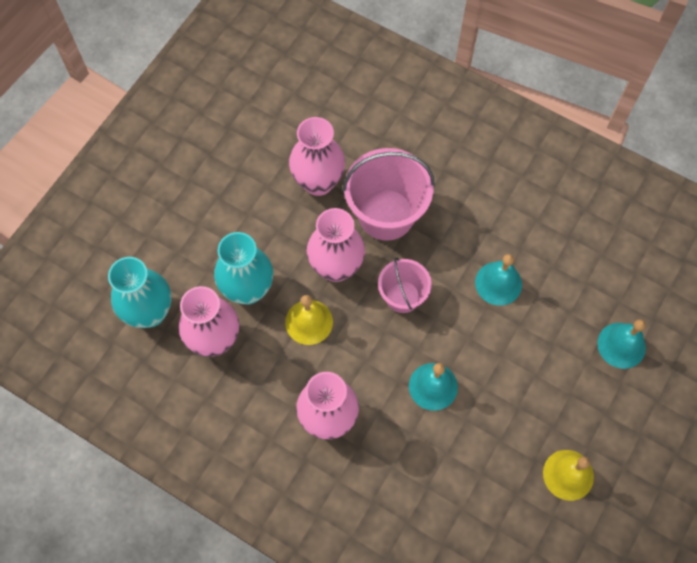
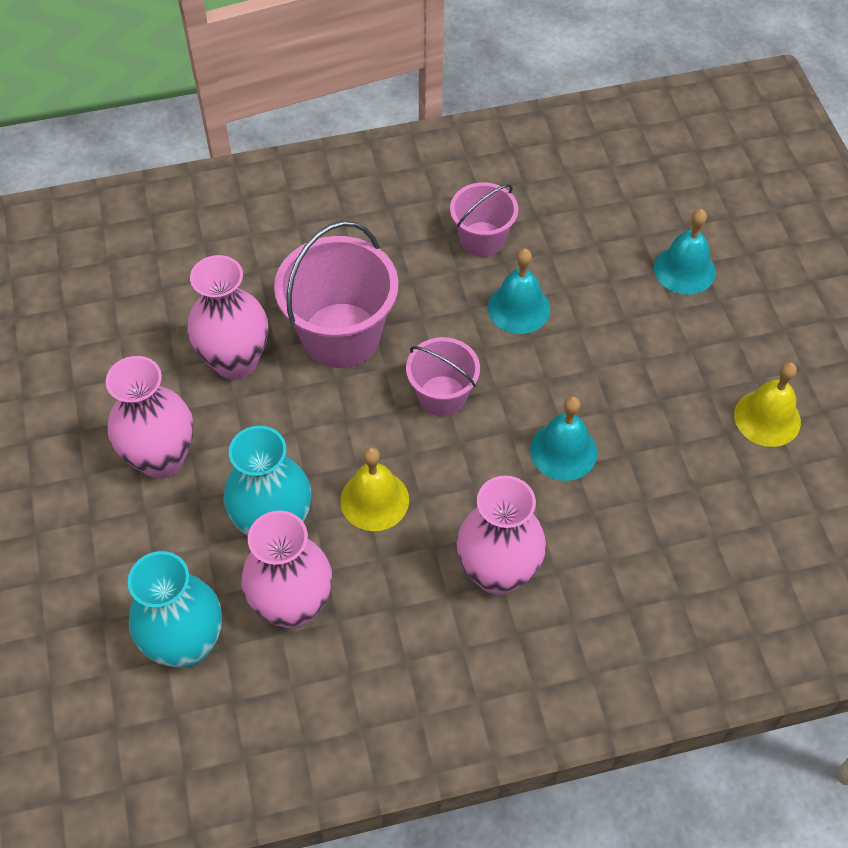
camera: 45 degrees left, 10 degrees down
(336, 267) = (345, 425): pink vase -> pink vase (162, 458)
(522, 224) = (482, 239): none -> pink bucket

